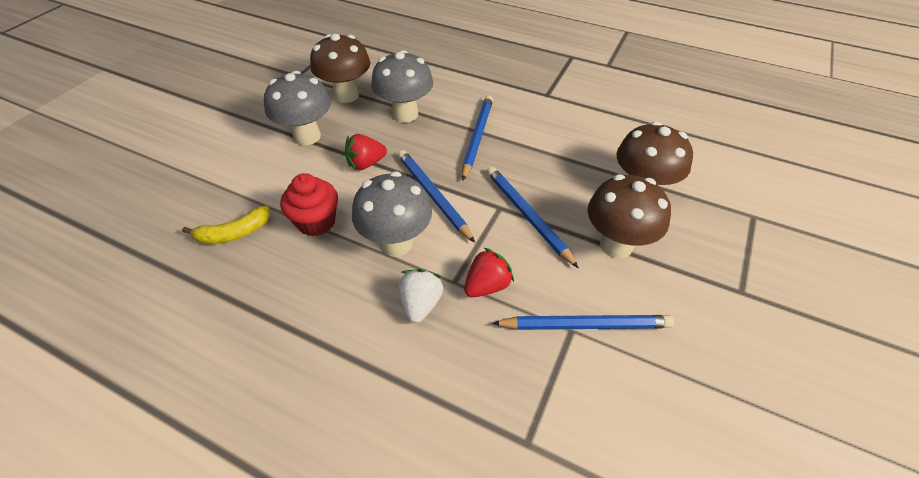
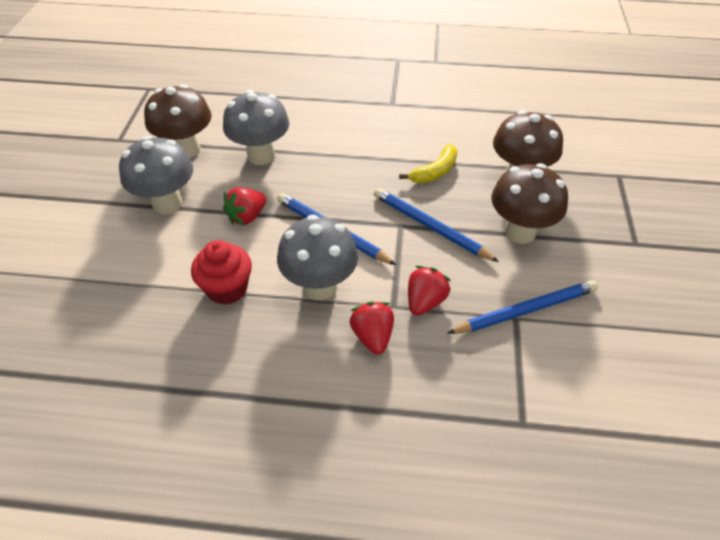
camera: 20 degrees left, 0 degrees up
(234, 233) = (144, 324): yellow banana -> yellow banana (435, 171)
(421, 304) = (372, 336): white strawberry -> red strawberry
(477, 138) = (346, 163): blue pencil -> none

